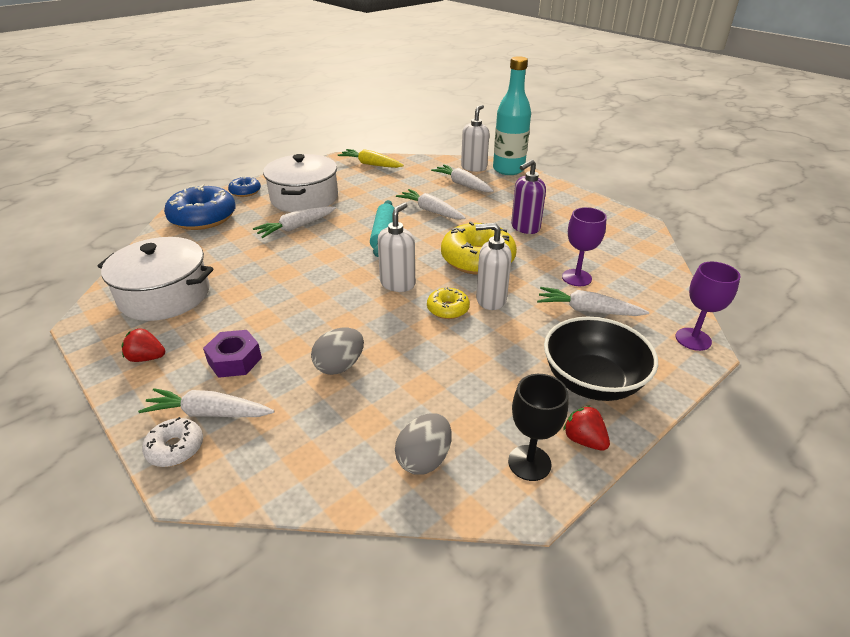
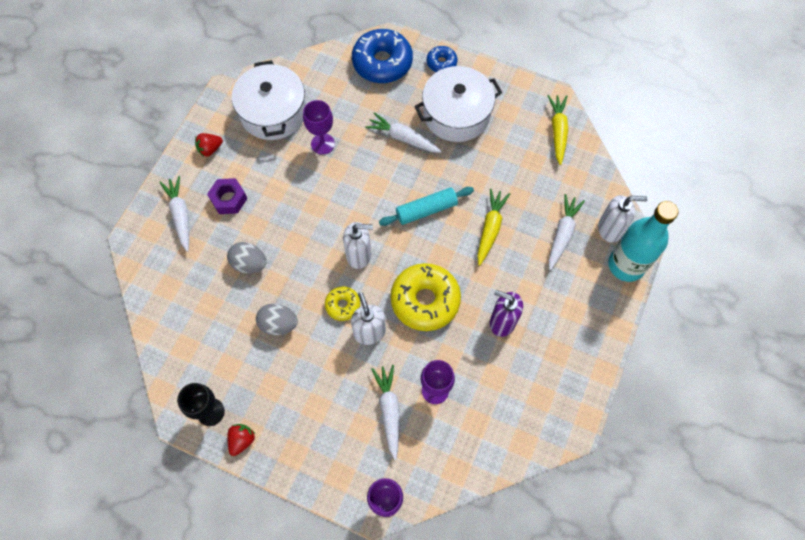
camera: 65 degrees right, 30 degrees up
(147, 358) = (210, 149): red strawberry -> red strawberry turned 105 degrees counterclockwise
(175, 448) = (150, 216): white donut -> none
(246, 273) = (322, 144): none -> purple goblet
(424, 459) = (191, 350): grey egg -> grey egg (278, 324)
(431, 211) = (490, 228): white carrot -> yellow carrot
(592, 381) = (301, 433): black bowl -> none

